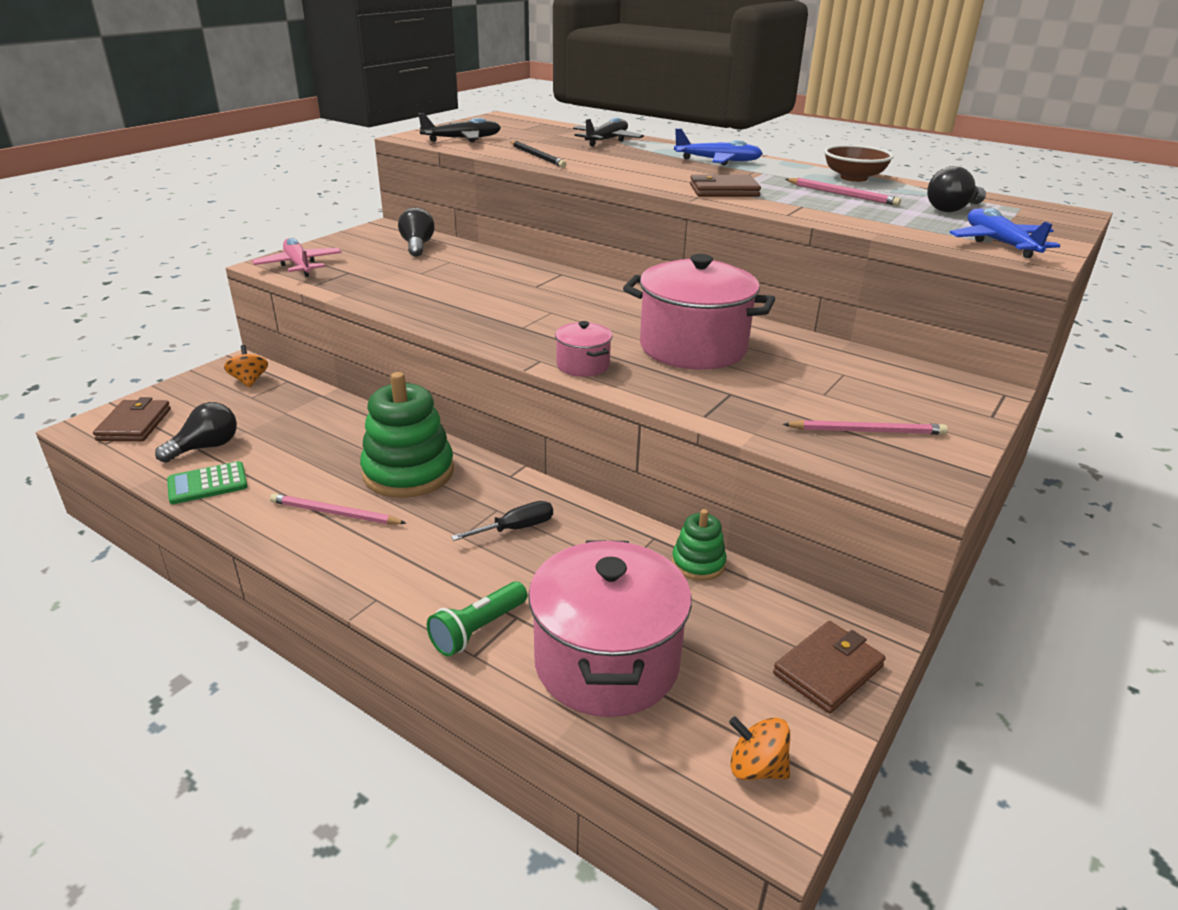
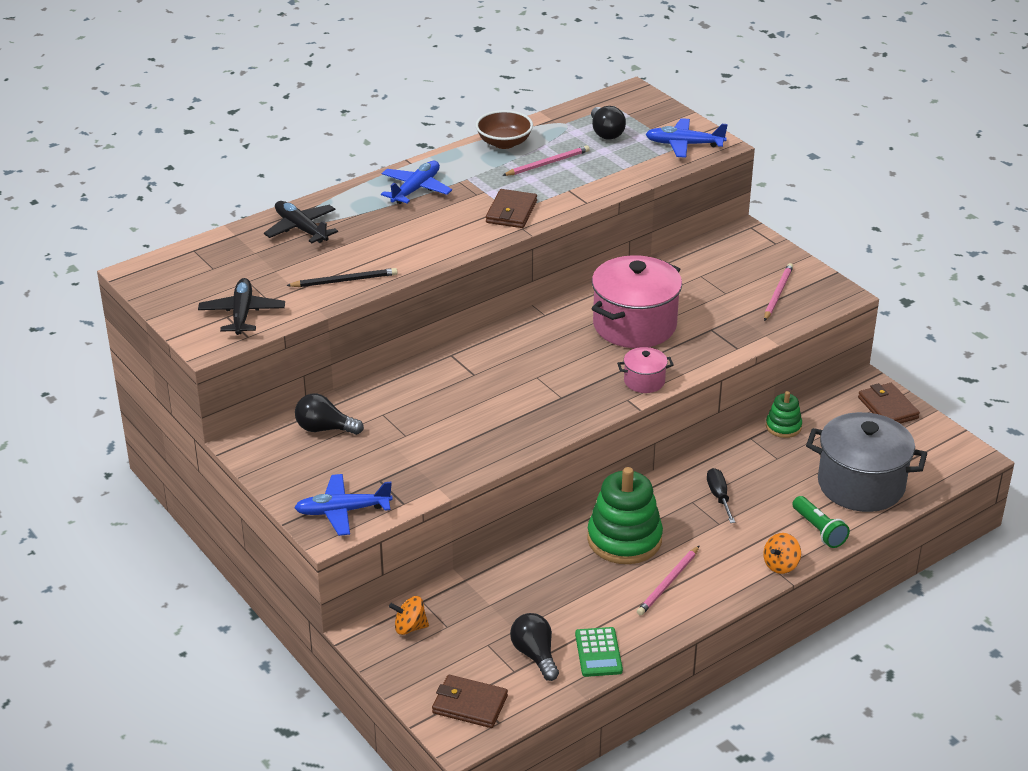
camera: 70 degrees left, 5 degrees up
(299, 265) = (342, 511): pink plane -> blue plane
(607, 662) = (861, 485): pink pot -> grey pot
(756, 767) = (946, 453): orange spinning top -> orange spinning top (781, 565)

